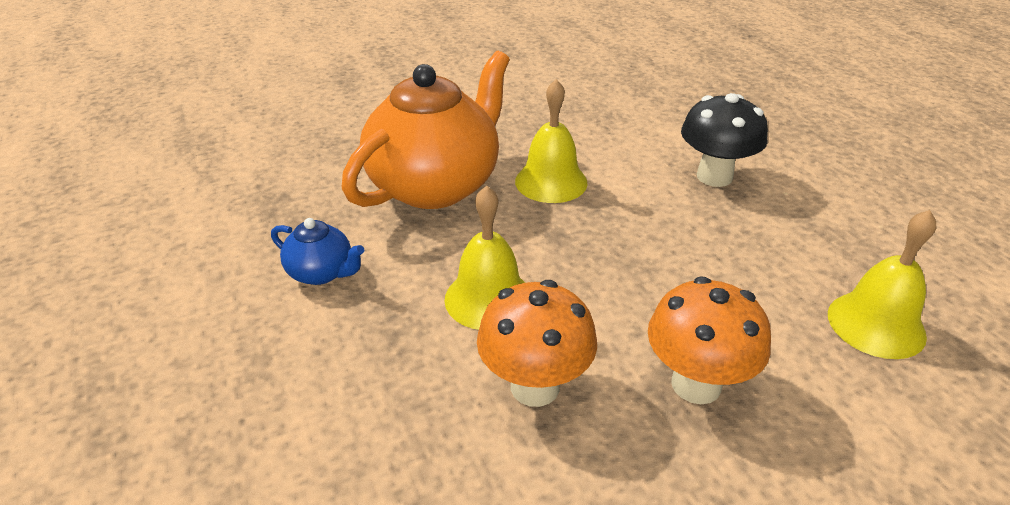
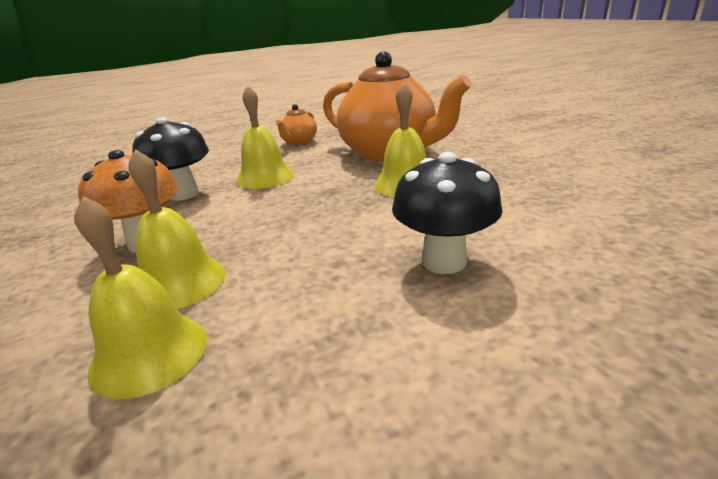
camera: 90 degrees right, 10 degrees down
(321, 273) = (299, 142): blue teapot -> orange teapot
(535, 387) = (183, 194): orange mushroom -> black mushroom
(775, 330) = (180, 282): none -> yellow bell

